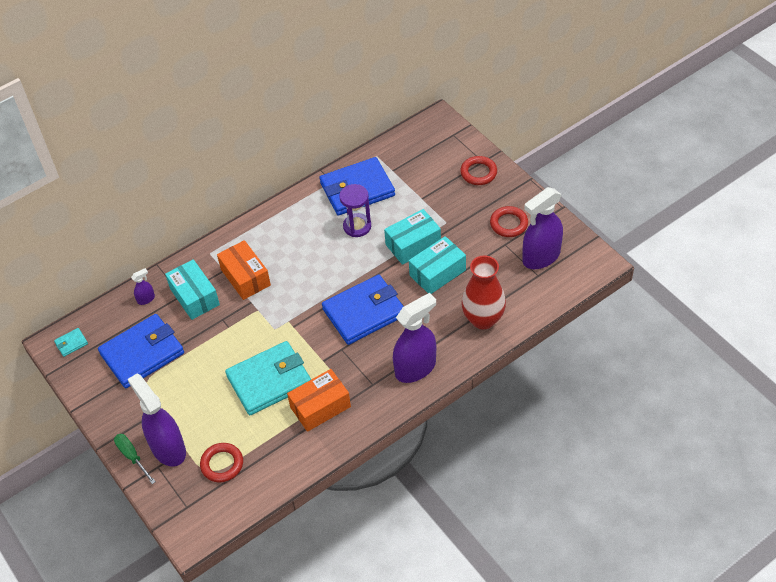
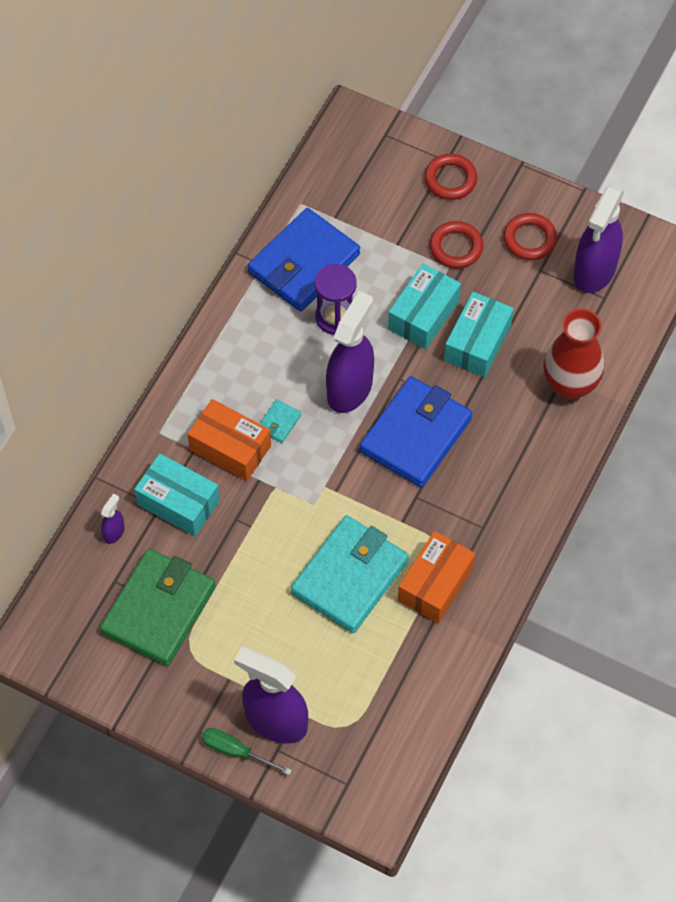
camera: 30 degrees left, 10 degrees up
(71, 343) = (51, 635): turquoise wallet -> turquoise wallet (279, 422)
(142, 353) = (158, 609): blue wallet -> green wallet
(222, 464) = (357, 711): red ring -> red ring (456, 247)
(415, 368) = (524, 484): purple spray bottle -> purple spray bottle (350, 388)

